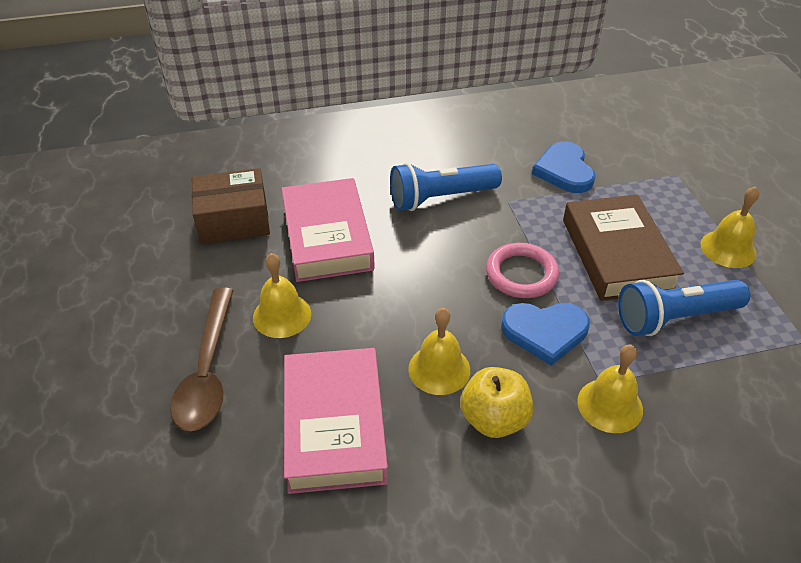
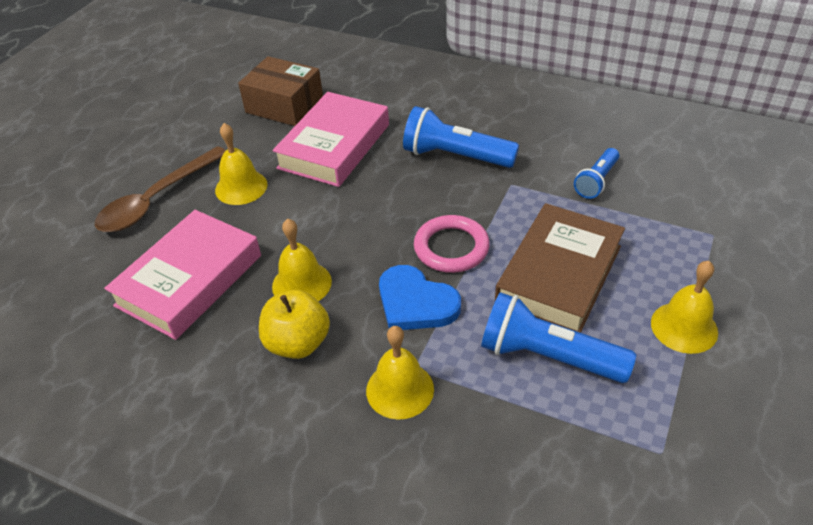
camera: 40 degrees right, 0 degrees up
(564, 170) = (596, 181): blue heart -> blue flashlight

